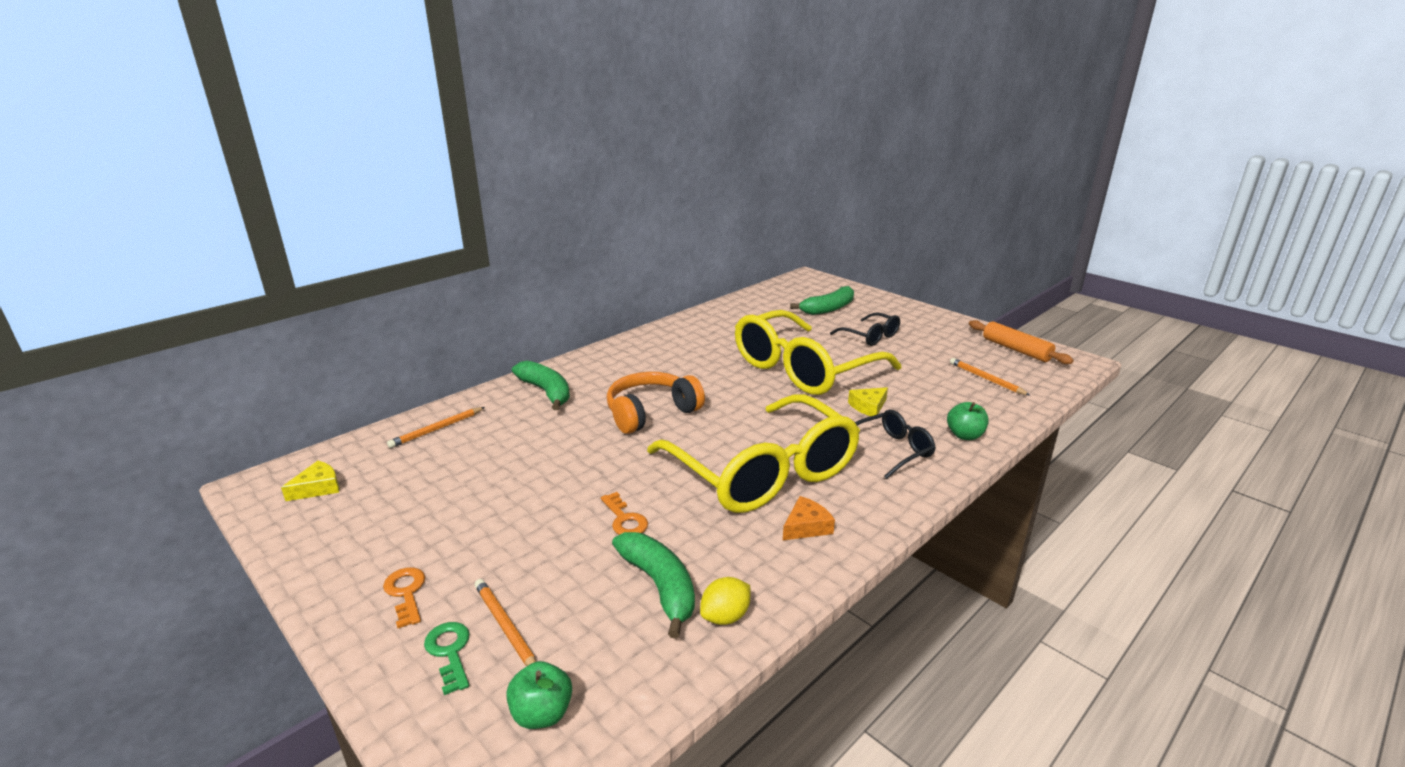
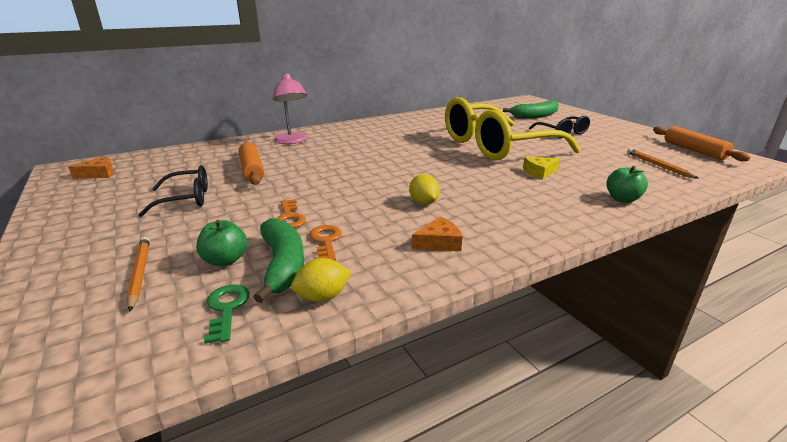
camera: 15 degrees right, 0 degrees up
(318, 488) = (99, 174): yellow cheese -> orange cheese
(406, 593) = (92, 239): orange key -> orange key (326, 241)
(437, 429) = (202, 153): orange pencil -> none
(450, 652) = (84, 282): green key -> green key (227, 309)
(526, 451) = (252, 170): none -> orange rolling pin
(542, 714) = (109, 342): green apple -> green apple (225, 260)
(546, 391) = (292, 141): green banana -> pink lamp
(651, 413) = (358, 159): orange headphones -> none
(764, 472) = (424, 202): yellow glasses -> yellow lemon
(892, 450) = (547, 201): black glasses -> black glasses (186, 199)

